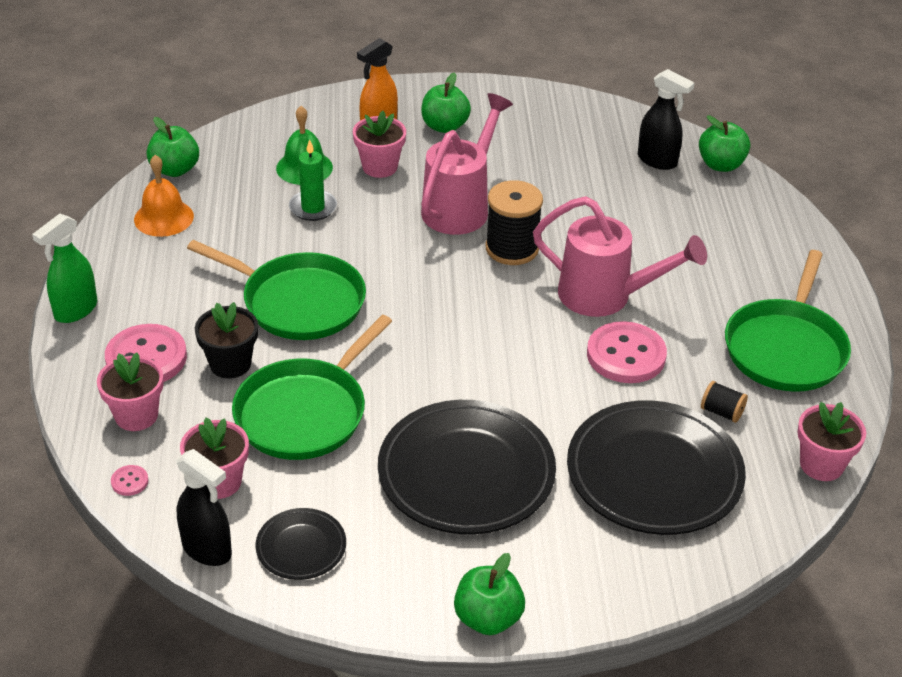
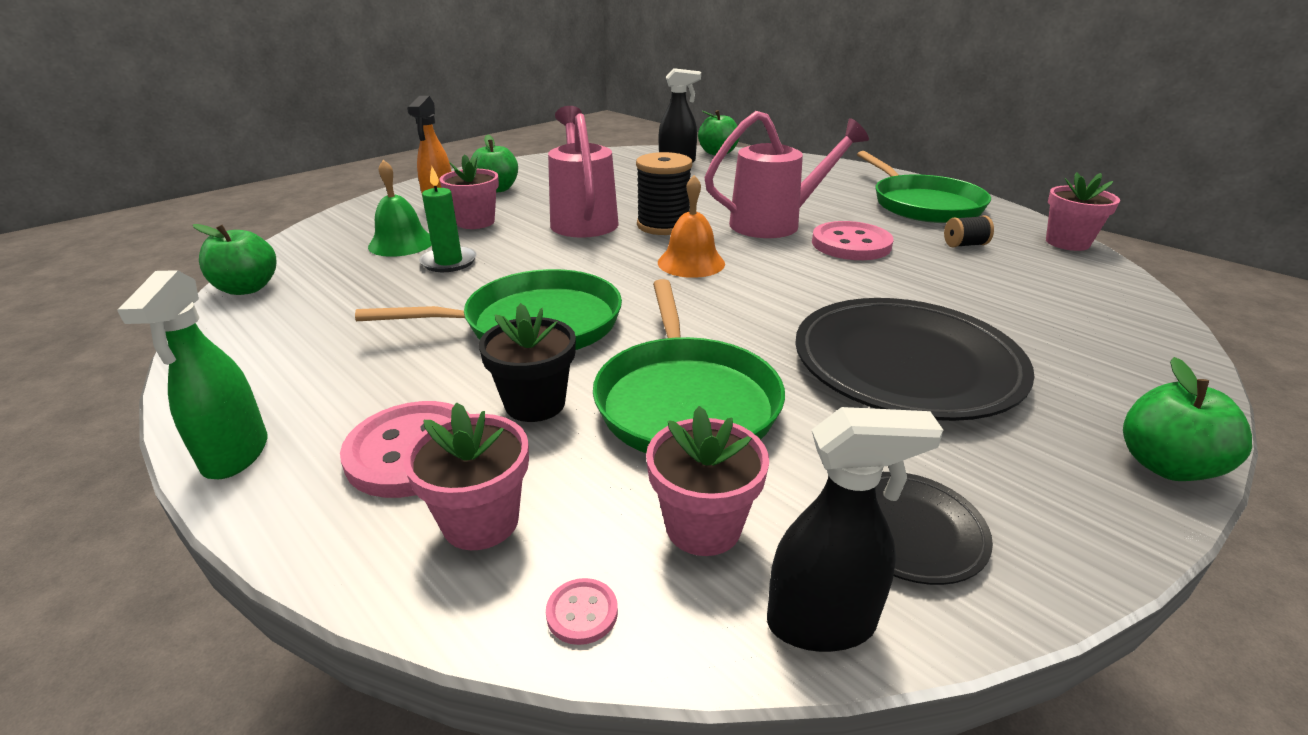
camera: 40 degrees left, 10 degrees down
(163, 217) = (277, 325): orange bell -> orange bell (691, 263)
(654, 473) = (1010, 293): black plate -> none

